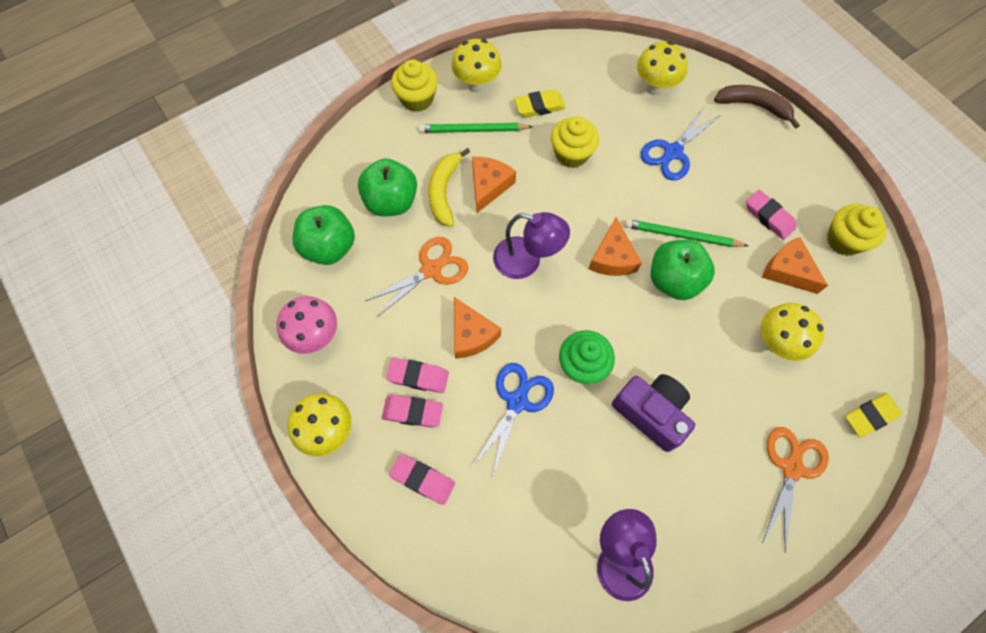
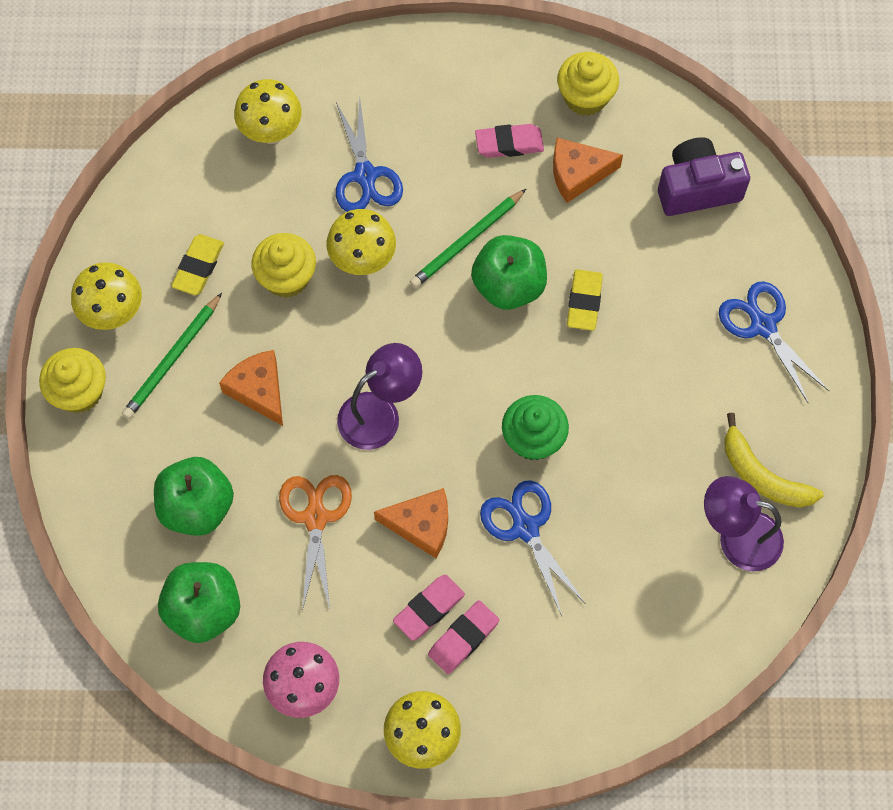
camera: 55 degrees left, 0 degrees up
(422, 479) = (540, 672): pink eraser -> none
(444, 191) = (228, 442): yellow banana -> yellow banana (762, 475)
(612, 257) = (440, 326): orange cheese -> none
(651, 413) = (626, 410): purple camera -> purple camera (697, 188)
(753, 106) = (373, 54): brown banana -> none
(776, 342) = (640, 243): yellow mushroom -> yellow mushroom (363, 260)
(791, 468) = (762, 325): orange scissors -> blue scissors
(870, 416) = (765, 220): yellow eraser -> yellow eraser (584, 302)

